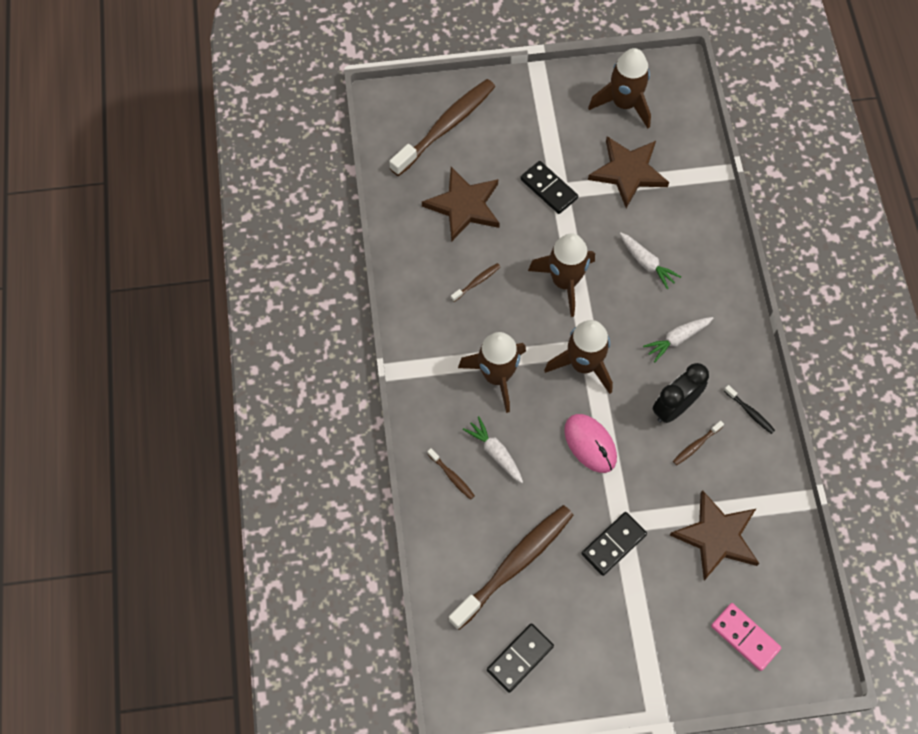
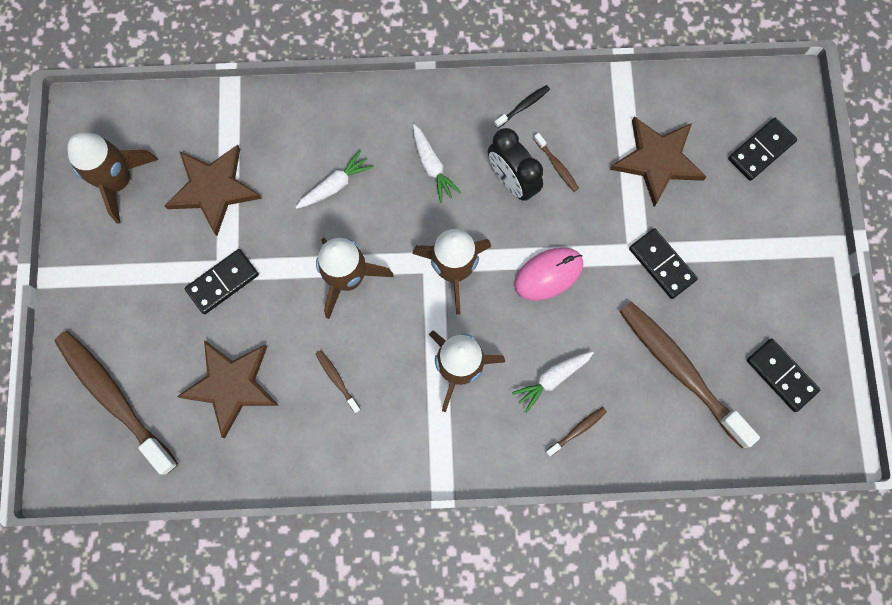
camera: 85 degrees left, 10 degrees up
(745, 637) = (761, 150): pink domino -> black domino

